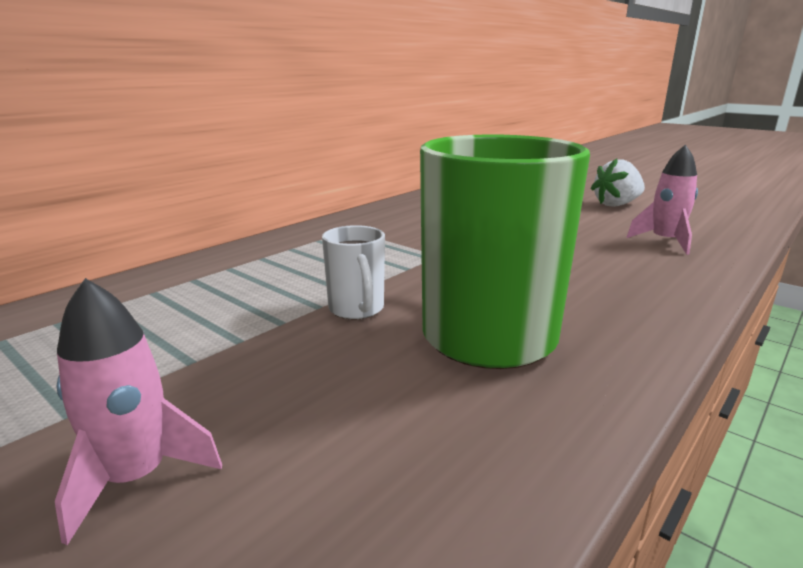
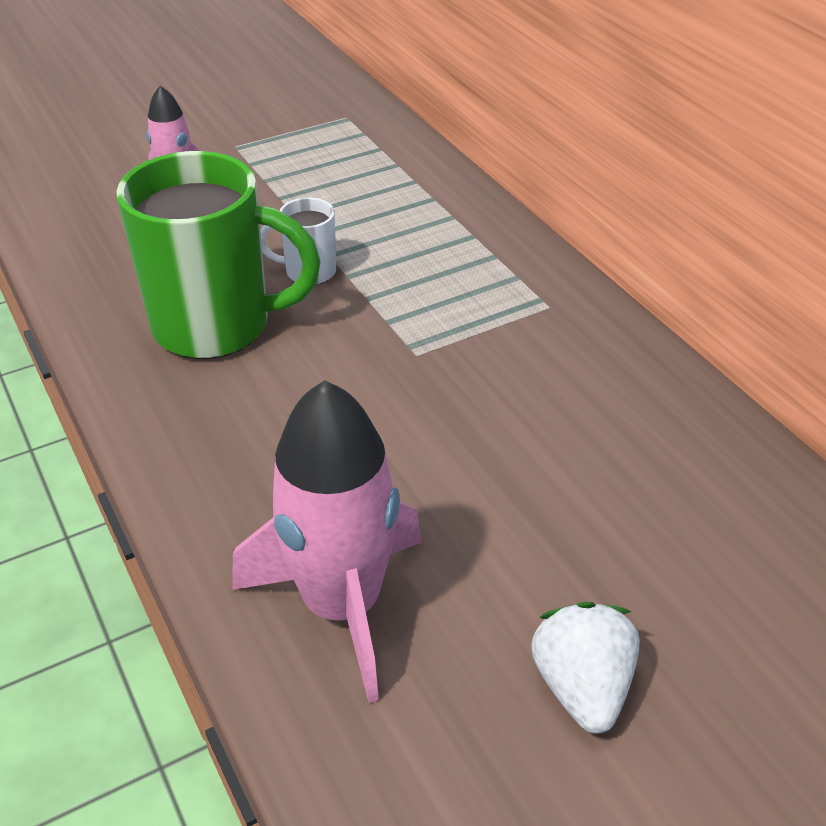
camera: 110 degrees right, 20 degrees up
(665, 242) = (341, 605): pink rocket -> pink rocket, size x1.83

